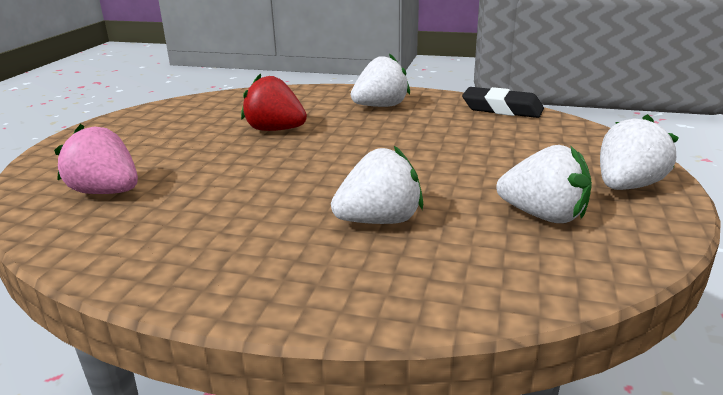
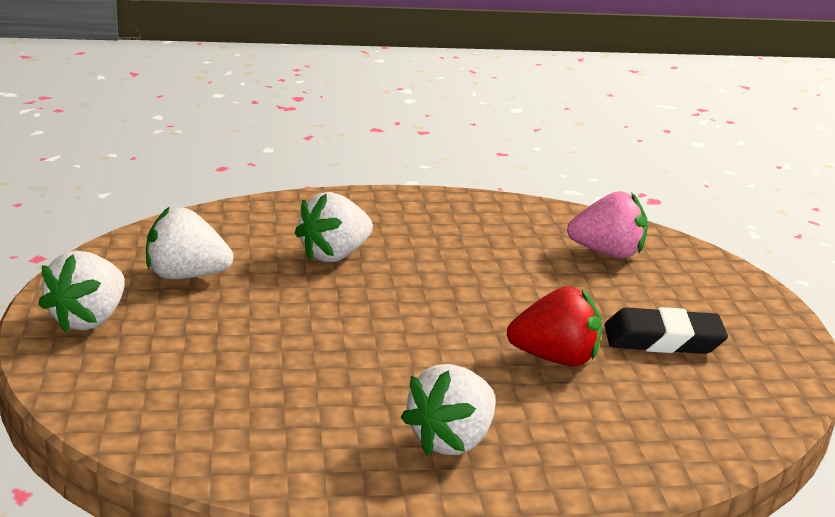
camera: 155 degrees right, 0 degrees up
(502, 109) = (239, 463): black eraser -> black eraser (663, 340)

